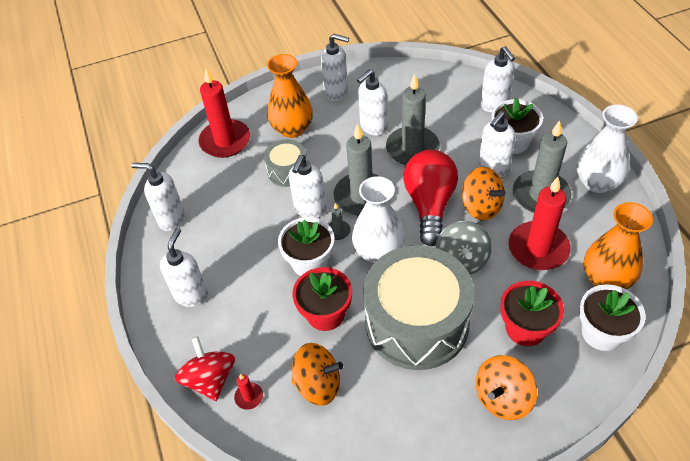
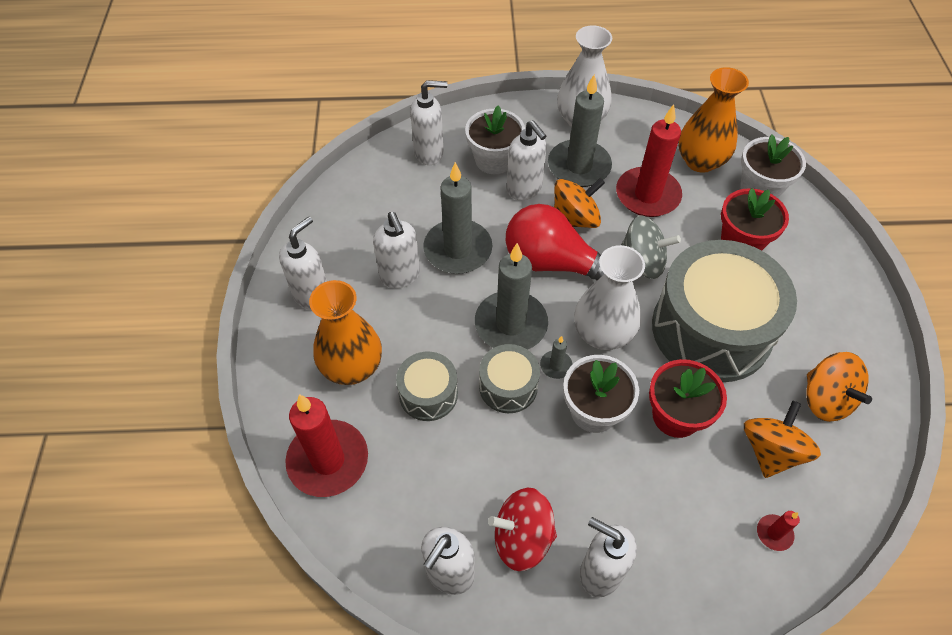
camera: 75 degrees left, 5 degrees up
(210, 379) = (740, 575): red spinning top -> red spinning top (522, 538)
(310, 209) = (508, 386): white soap dispenser -> grey drum
(502, 398) = (816, 289): orange spinning top -> orange spinning top (825, 399)

